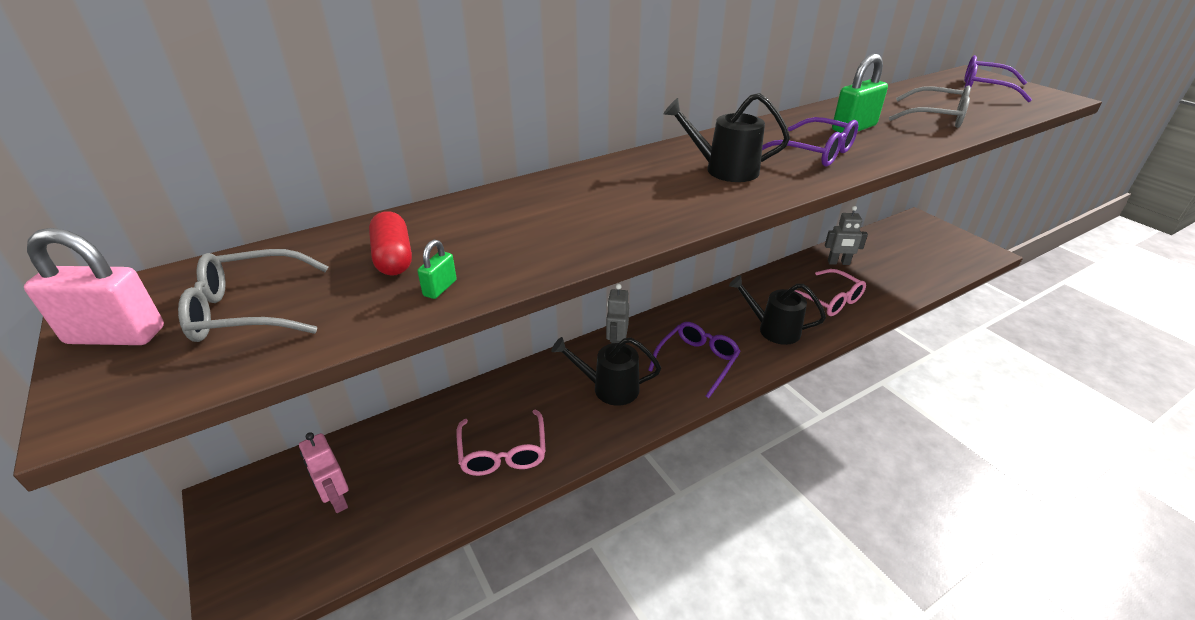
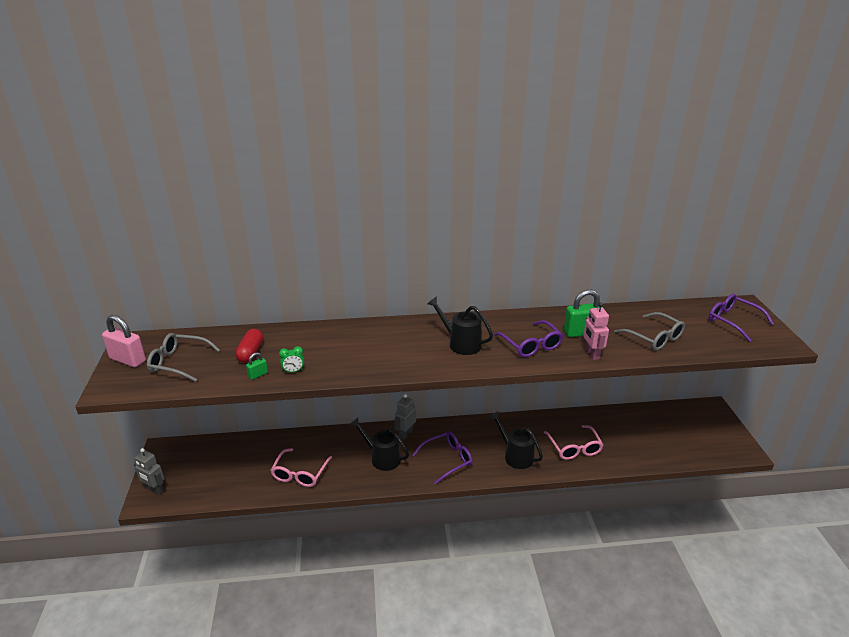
camera: 25 degrees right, 5 degrees down
(336, 499) = (209, 468): pink robot -> pink robot (592, 354)
(503, 266) = (293, 371): none -> green clock
(838, 263) = (608, 423): grey robot -> grey robot (154, 490)

